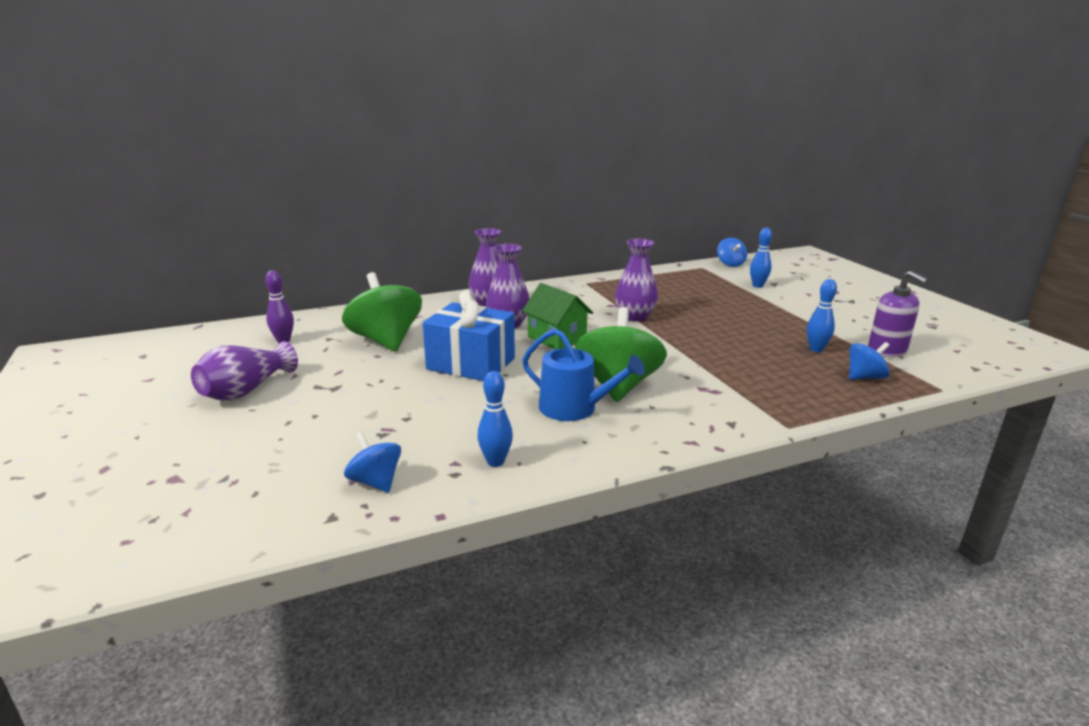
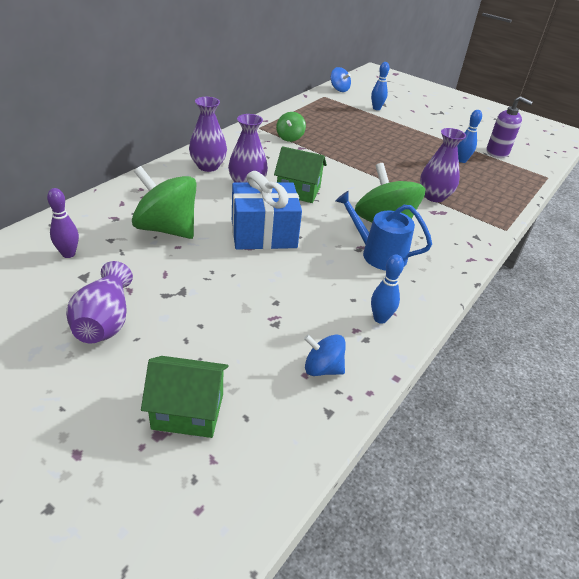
camera: 35 degrees left, 15 degrees up
(217, 471) = (188, 411): none -> green house
(574, 408) = (378, 254): blue watering can -> blue watering can turned 150 degrees counterclockwise
(609, 295) = (290, 137): none -> green spinning top
(634, 317) = (329, 156): purple vase -> purple vase (434, 196)
(864, 377) = (506, 177): blue spinning top -> none

